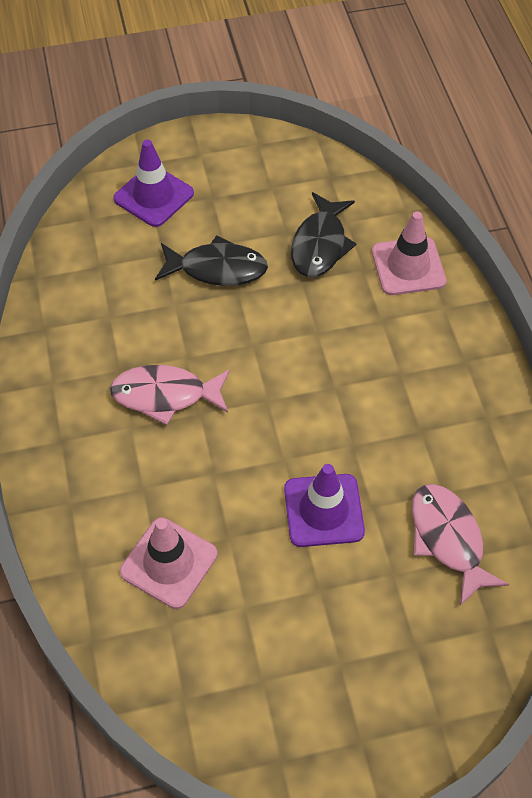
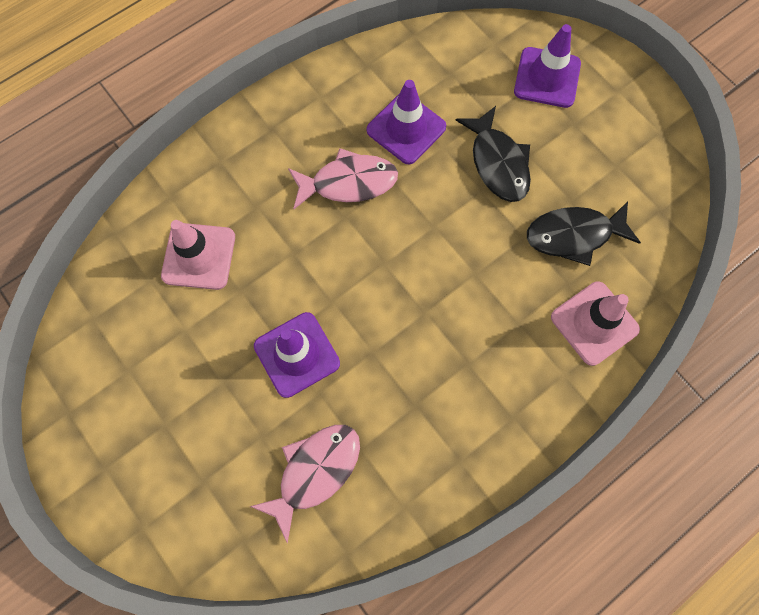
camera: 65 degrees right, 15 degrees up
(136, 324) = (406, 128): none -> purple traffic cone
(165, 395) = (348, 182): pink fish -> pink fish turned 105 degrees clockwise

